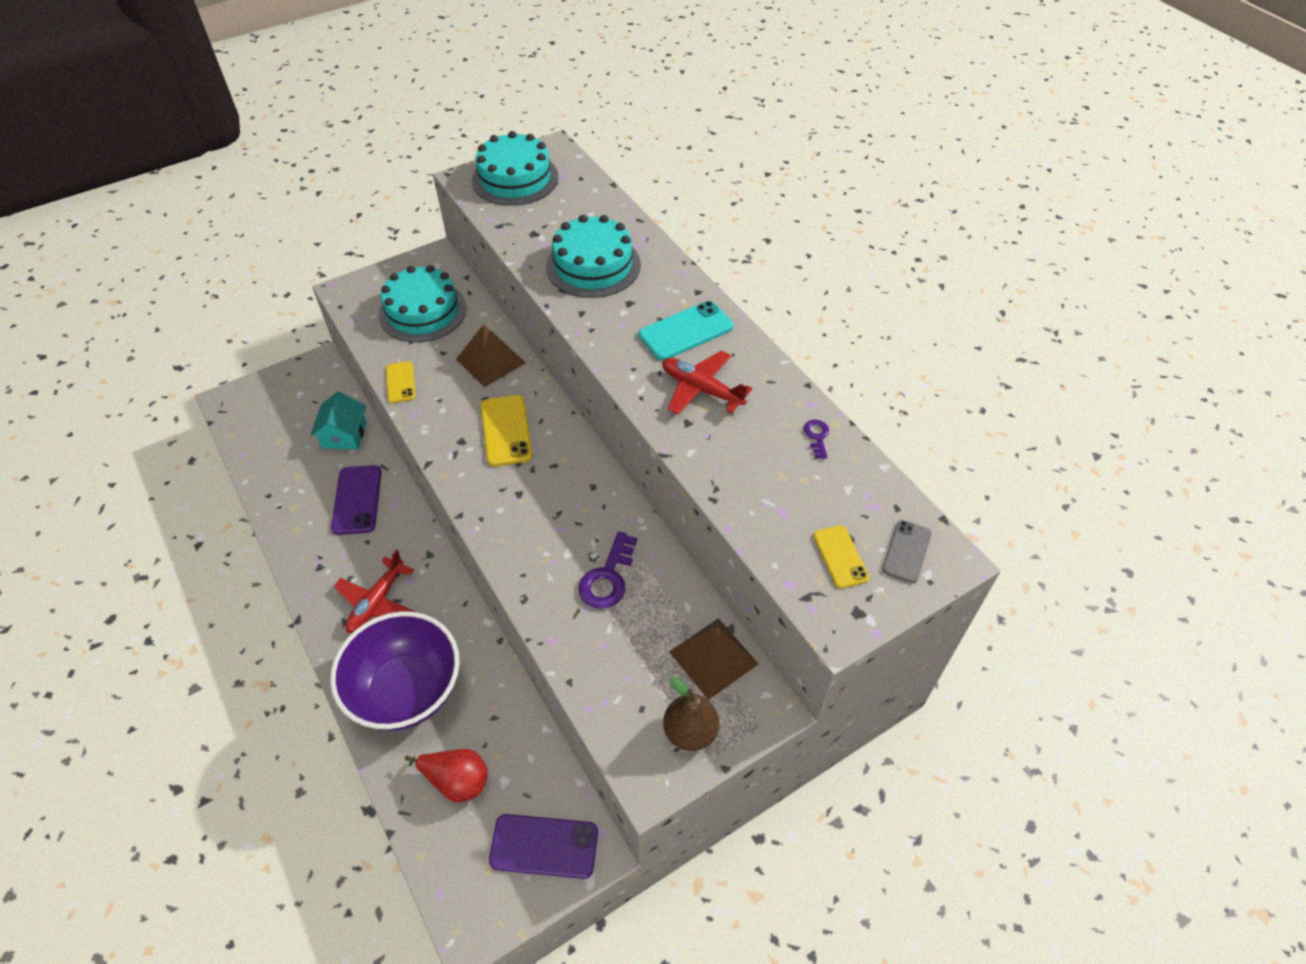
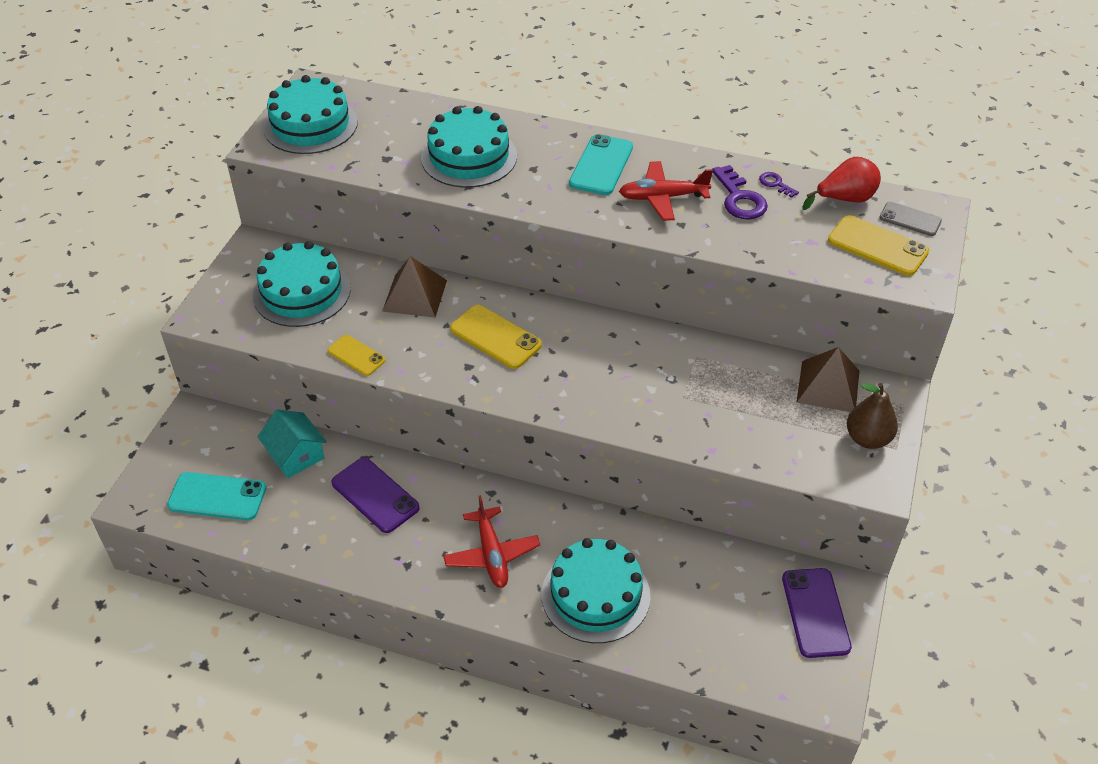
camera: 40 degrees left, 5 degrees down
(270, 431) = (217, 497): none -> turquoise phone
(407, 691) = (595, 595): purple bowl -> turquoise cake
(456, 780) = (707, 622): red pear -> red pear (845, 199)
(544, 846) = (815, 613): purple phone -> purple phone turned 60 degrees counterclockwise
(608, 577) = (699, 385): purple key -> purple key (739, 198)
(840, 557) = (877, 246): yellow phone -> yellow phone, size x1.59
(906, 551) = (910, 219): grey phone -> grey phone turned 45 degrees counterclockwise

